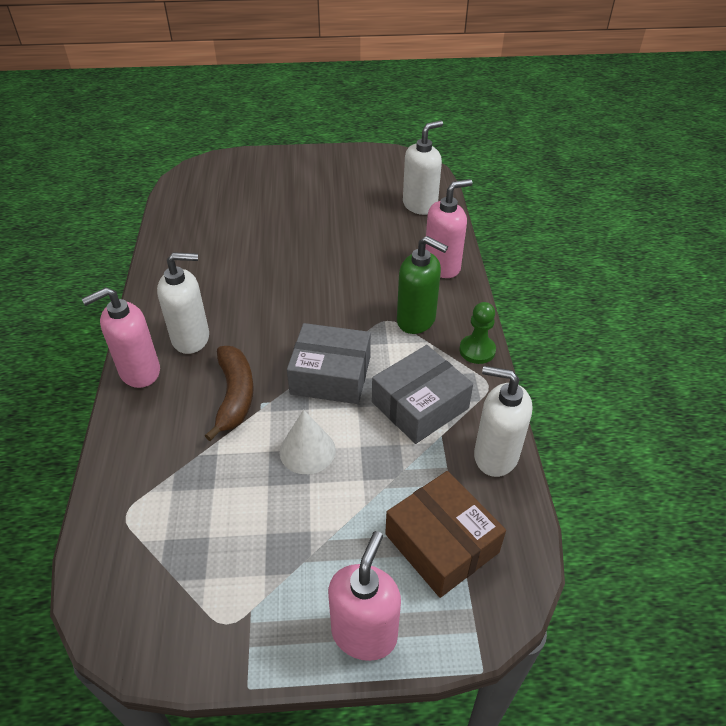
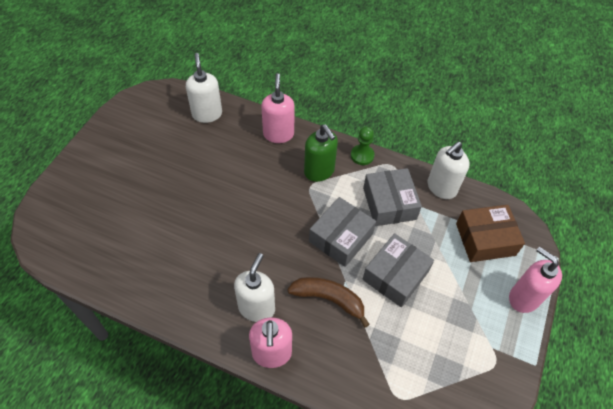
camera: 65 degrees left, 10 degrees up
(307, 450) = (395, 275): white cone -> grey box
(416, 320) = (319, 171): green soap dispenser -> green soap dispenser turned 90 degrees clockwise

